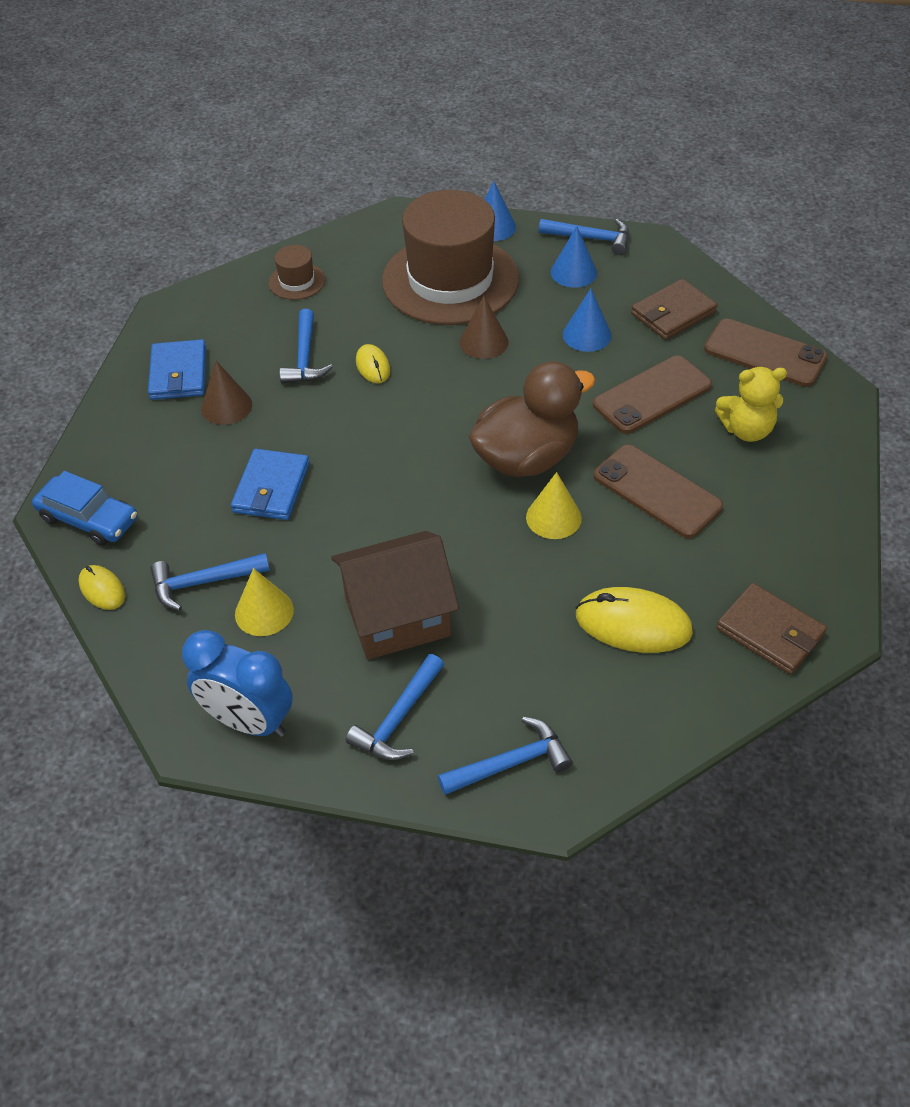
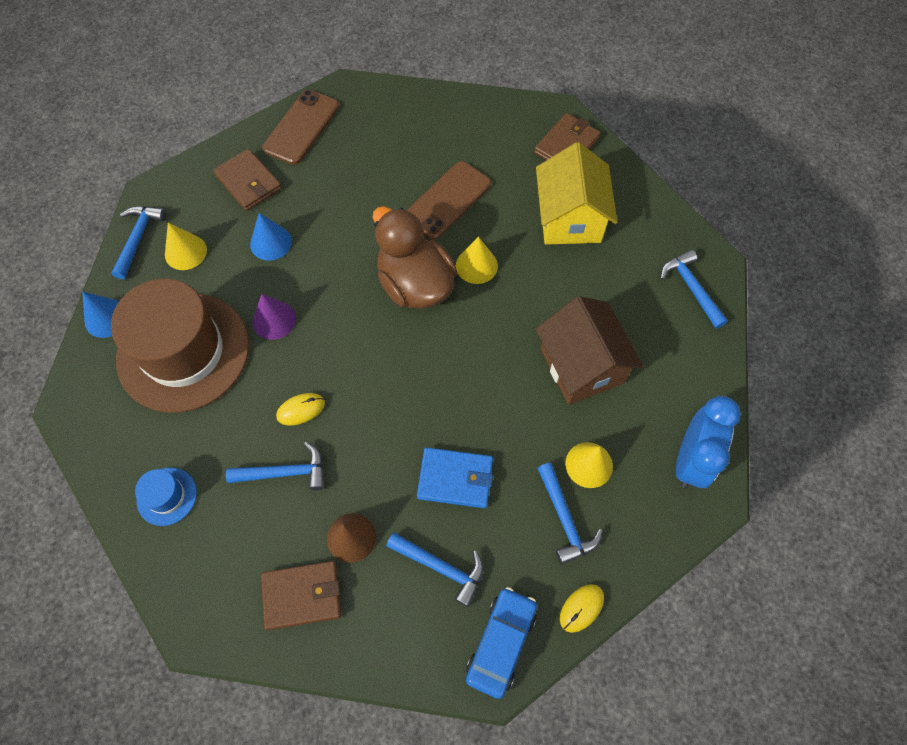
camera: 95 degrees left, 15 degrees up
(178, 374) = (302, 595): blue wallet -> brown wallet
(297, 281) = (167, 496): brown hat -> blue hat
(398, 719) = (670, 358): blue hammer -> blue hammer (441, 567)
(484, 342) = (274, 320): brown cone -> purple cone
(573, 272) = (185, 252): blue cone -> yellow cone
(633, 624) = (569, 218): yellow mouse -> yellow house
(652, 395) = (346, 200): brown phone -> none
(746, 430) = (384, 144): yellow teddy bear -> none

